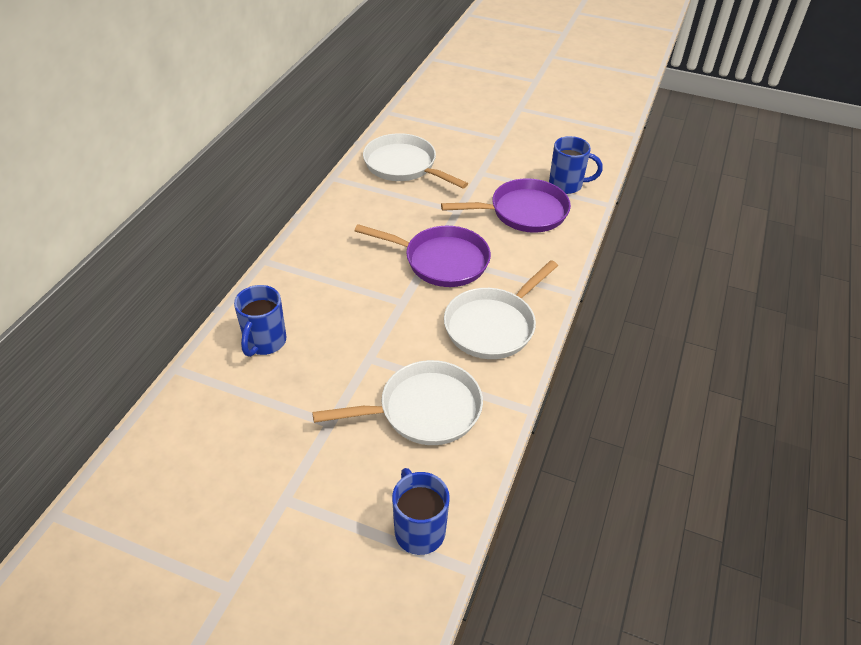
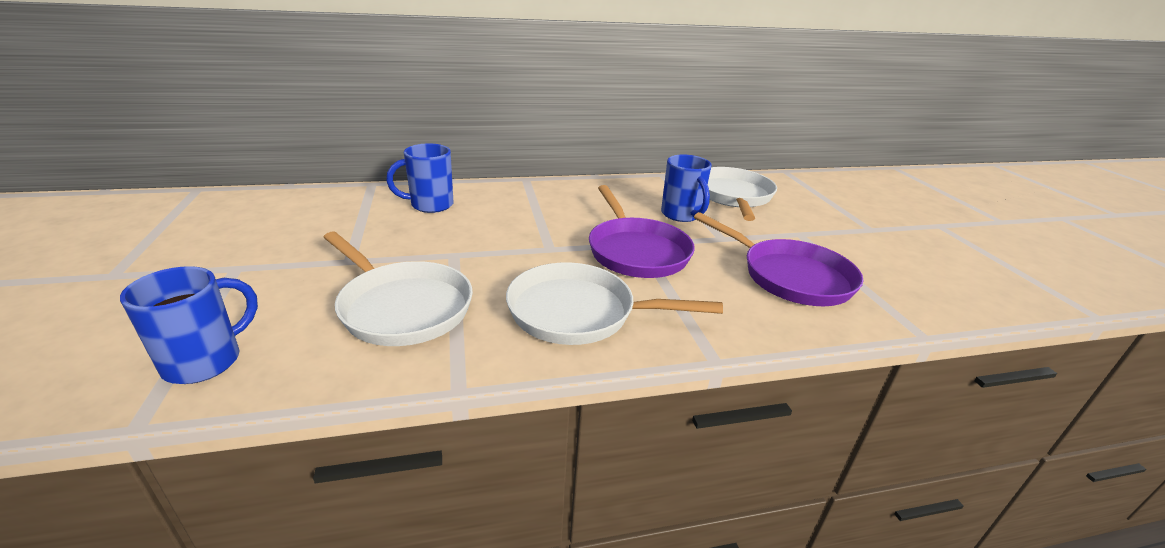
camera: 55 degrees right, 15 degrees down
(567, 185) = (890, 292): blue mug -> blue mug (681, 215)

